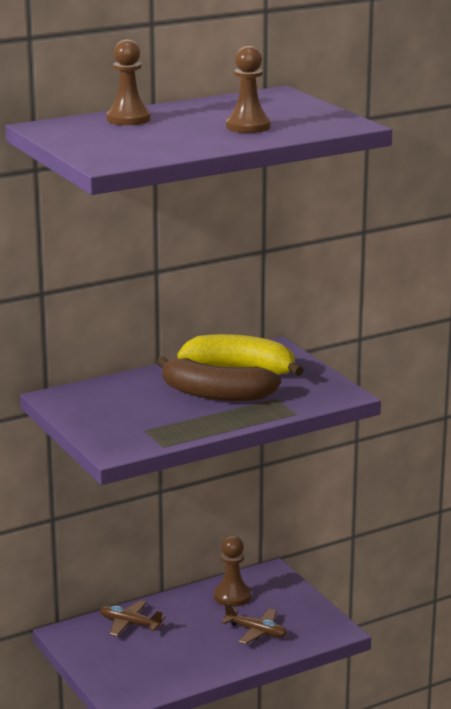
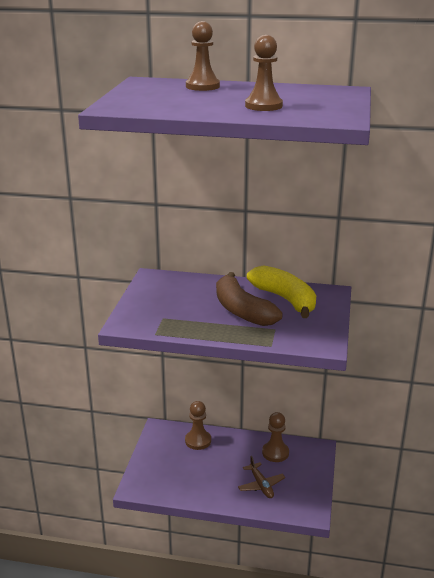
camera: 40 degrees right, 5 degrees up
(130, 624) = (198, 441): brown plane -> brown pawn

